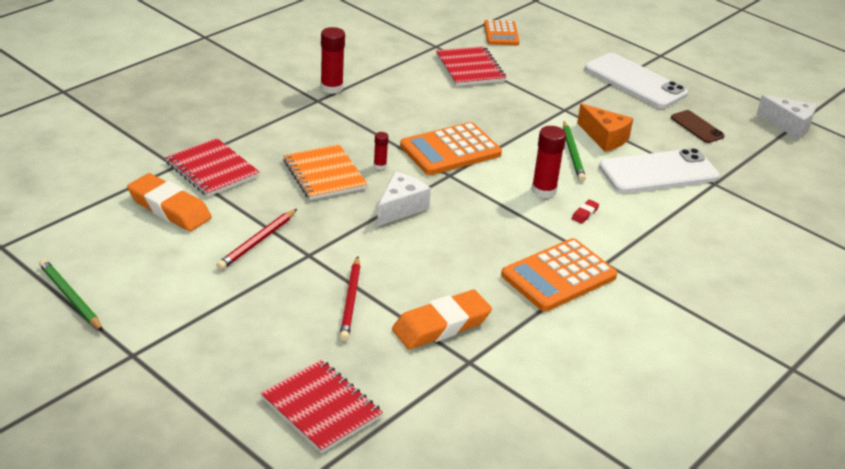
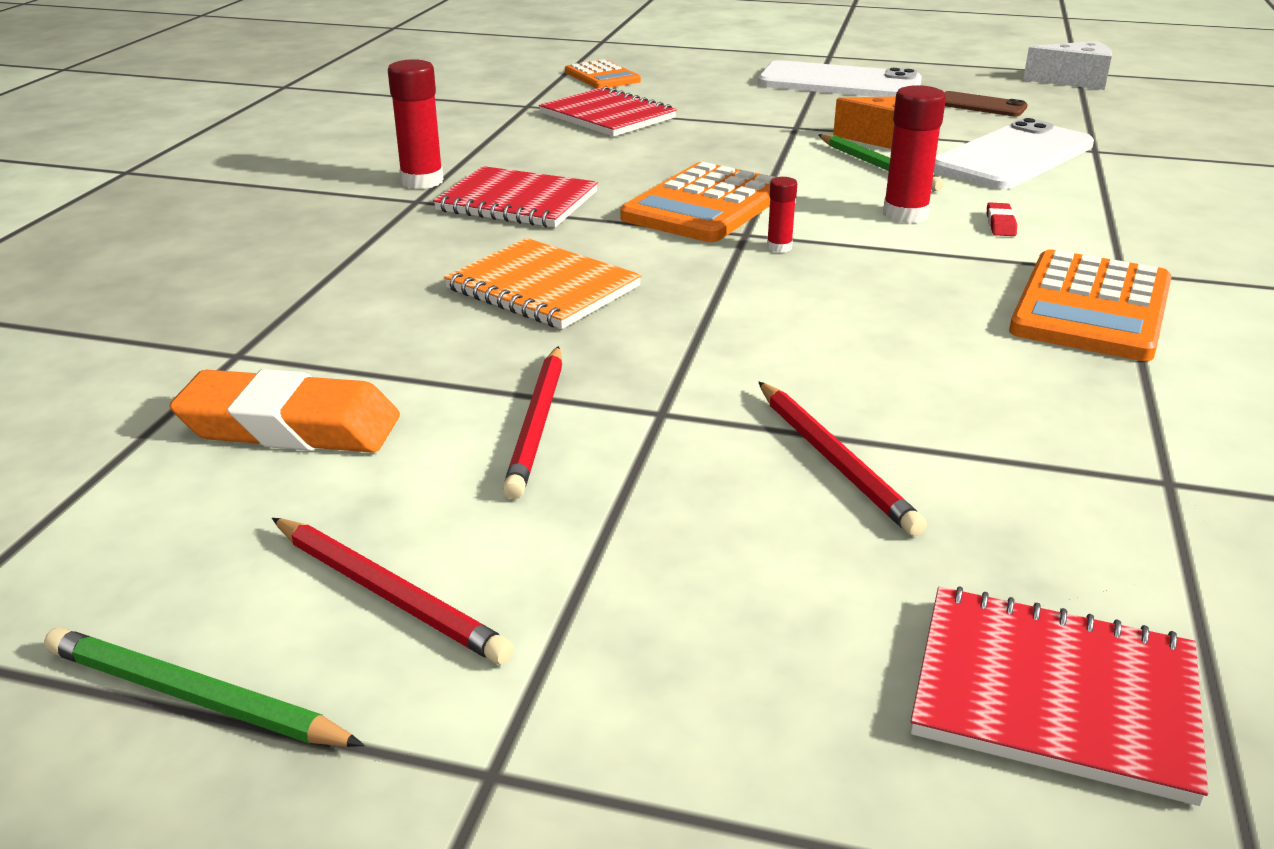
camera: 25 degrees left, 5 degrees down
(149, 287) = (387, 594): none -> red pencil
(212, 170) = (321, 339): red notebook -> red notebook (517, 202)
(380, 165) = (622, 251): red glue stick -> red glue stick (779, 247)
(400, 208) = (729, 295): white cheese -> none
(441, 325) = (1038, 441): orange eraser -> none

